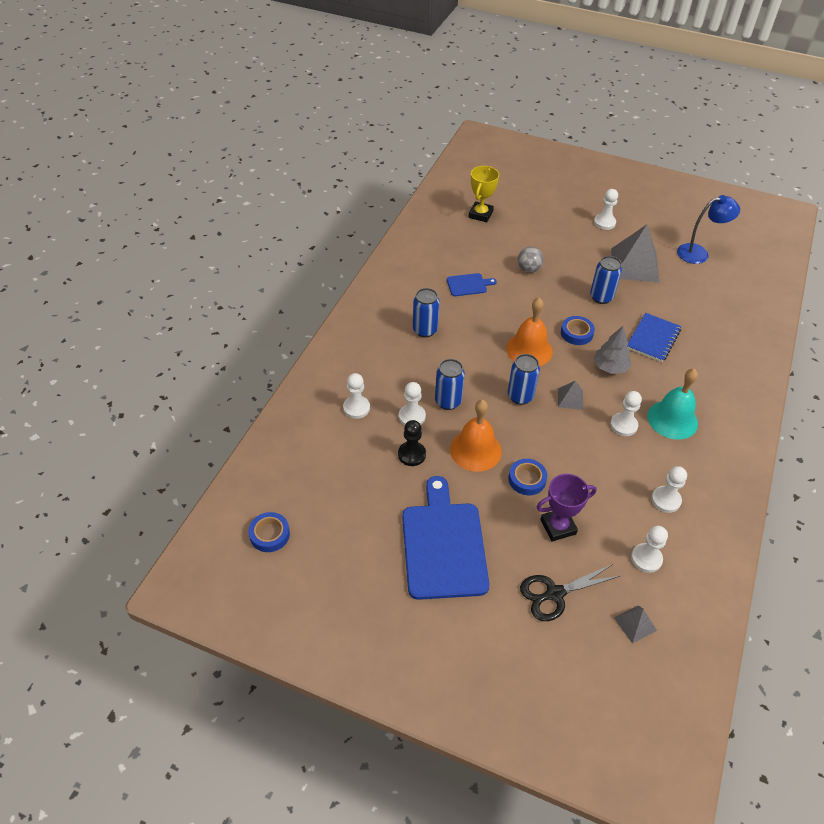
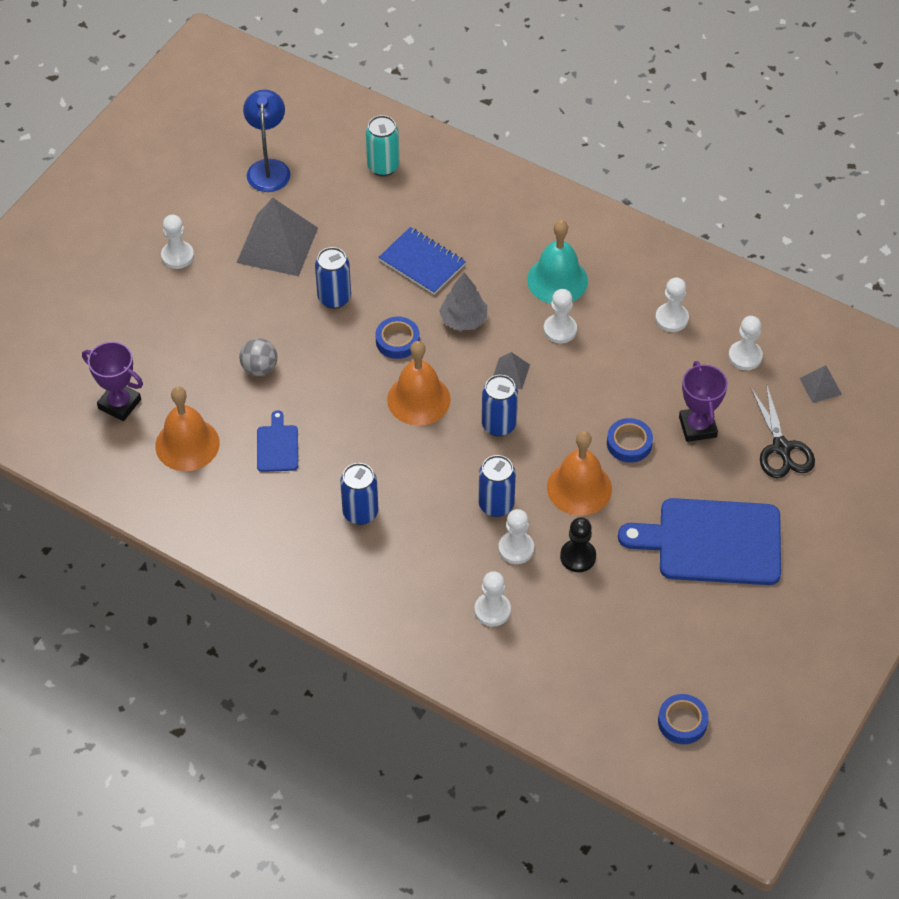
camera: 80 degrees left, 5 degrees up
(458, 245) = (187, 444): none -> orange bell
(480, 214) = (119, 404): yellow trophy -> purple trophy
(732, 309) = (383, 166): none -> turquoise can

